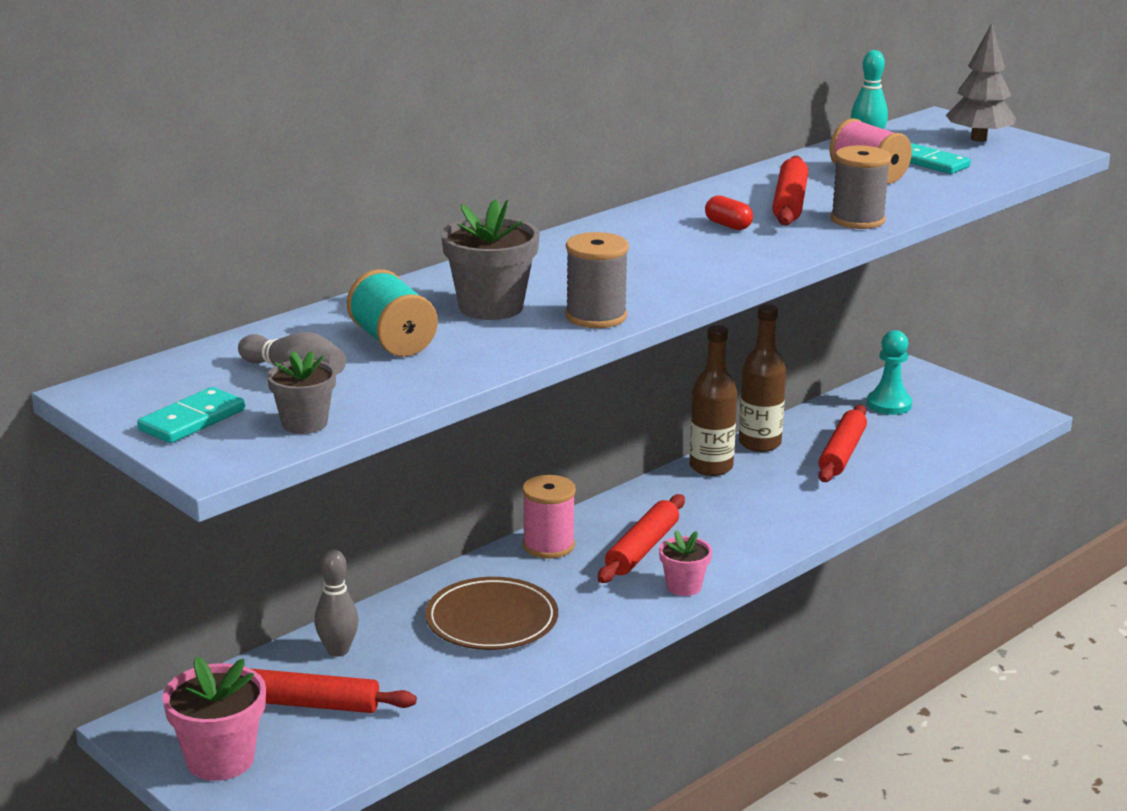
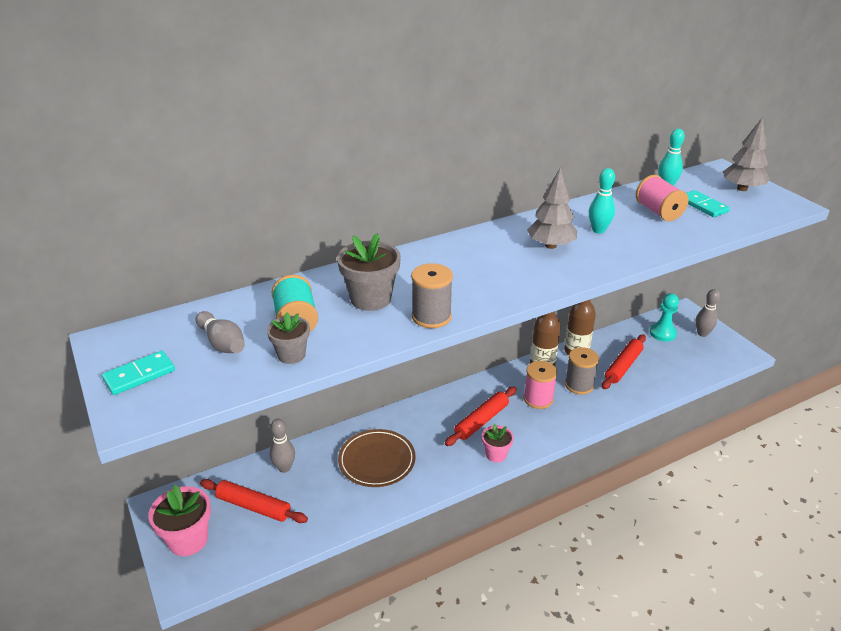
camera: 15 degrees right, 10 degrees up
(304, 423) = (202, 390): grey flower pot -> grey flower pot (291, 355)
(548, 545) = (429, 409): pink spool -> pink spool (538, 399)
(728, 225) = (550, 245): red capsule -> grey tree
(790, 202) = (598, 230): red rolling pin -> turquoise bowling pin
(857, 220) = (637, 251): grey spool -> grey spool (579, 385)
(951, 398) = (702, 333): none -> grey bowling pin

